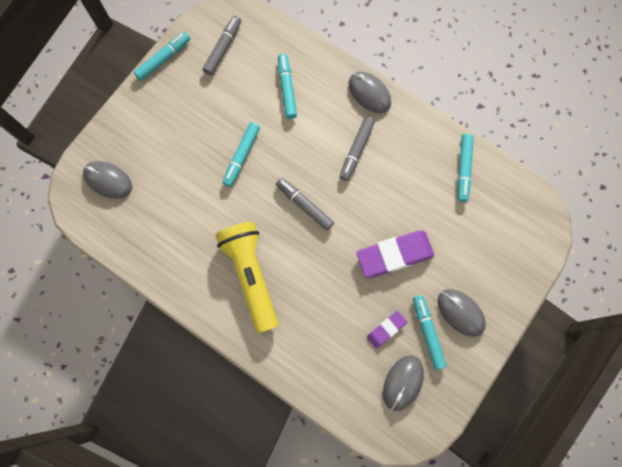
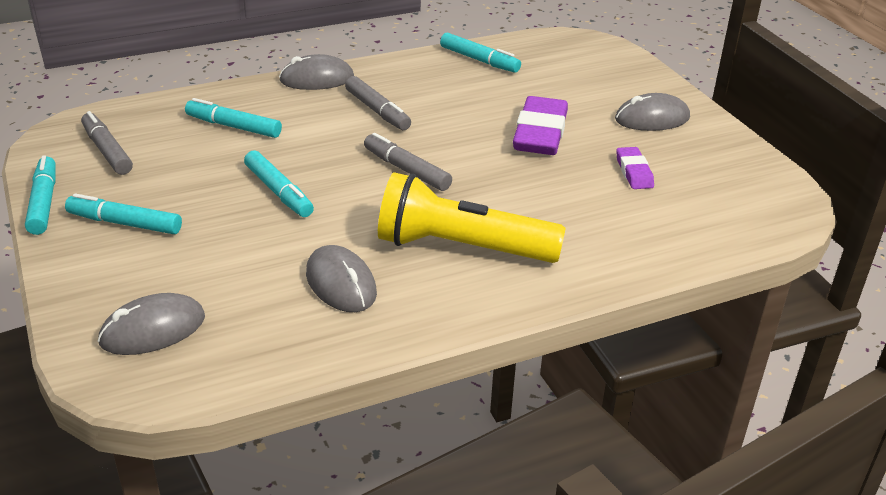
camera: 60 degrees left, 40 degrees down
(304, 205) = (406, 170): grey marker -> grey marker turned 60 degrees clockwise
(403, 383) = (715, 185): grey mouse -> grey mouse (341, 284)
(427, 332) = (660, 146): turquoise marker -> turquoise marker (125, 223)

